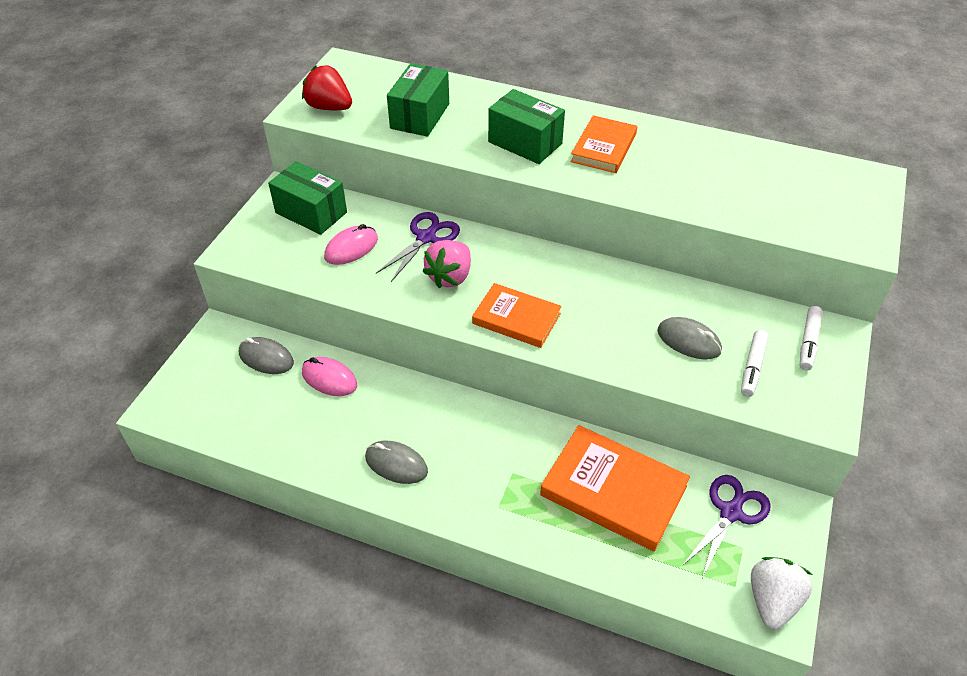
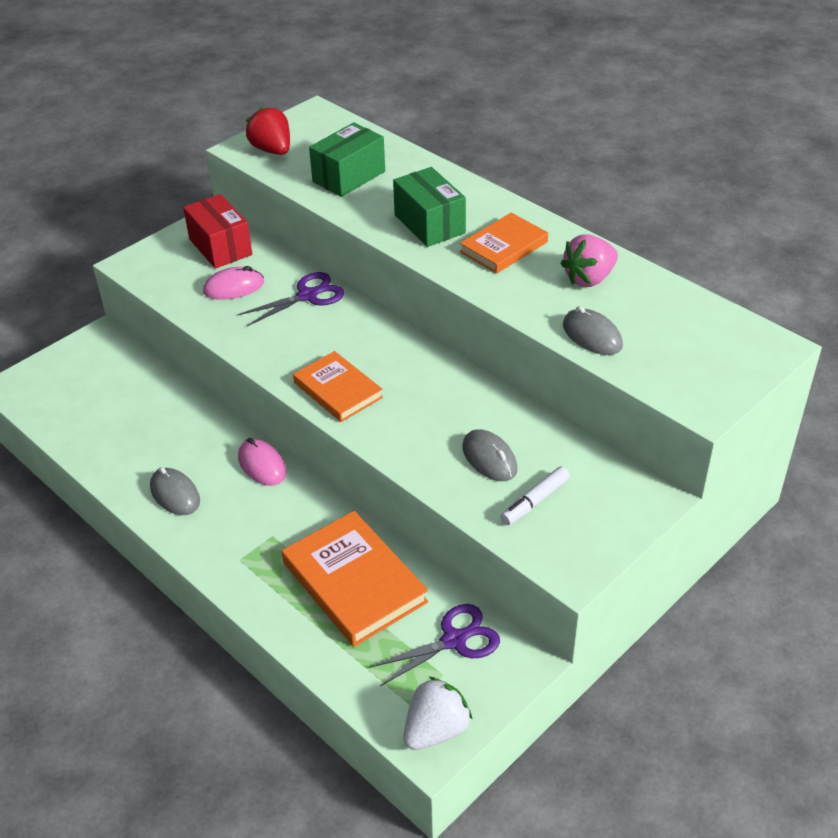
camera: 25 degrees right, 5 degrees down
(266, 358) = (125, 371): grey mouse -> grey mouse (592, 336)
(311, 212) = (220, 247): green box -> red box
(329, 379) = (166, 404): pink mouse -> pink mouse (262, 465)
(450, 277) = (304, 336): pink strawberry -> pink strawberry (589, 278)
(808, 342) = (613, 496): white marker -> none

